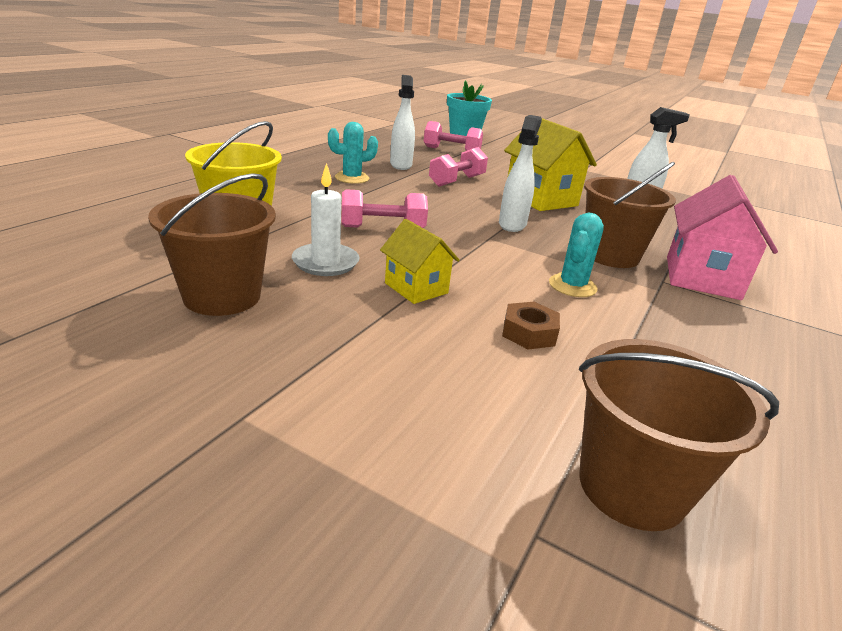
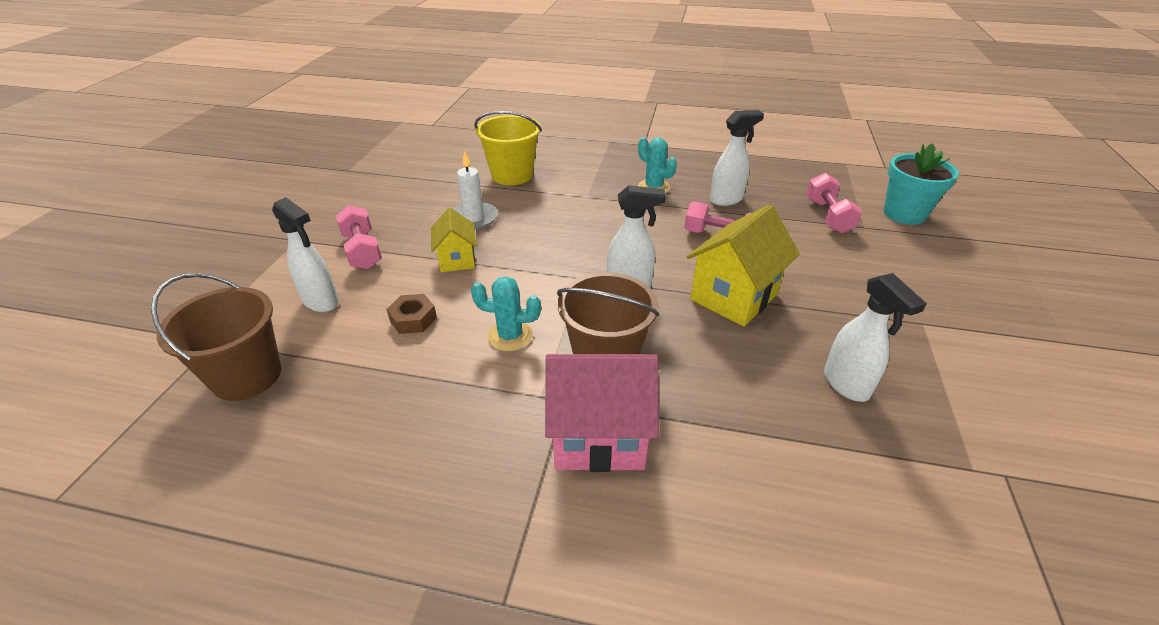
camera: 75 degrees right, 10 degrees up
(222, 296) = (408, 200): brown bucket -> none
(382, 228) = (554, 225): pink dumbbell -> pink dumbbell (362, 251)
(416, 288) = (457, 260): yellow house -> yellow house turned 45 degrees counterclockwise
(462, 401) = (321, 302): none -> white spray bottle

